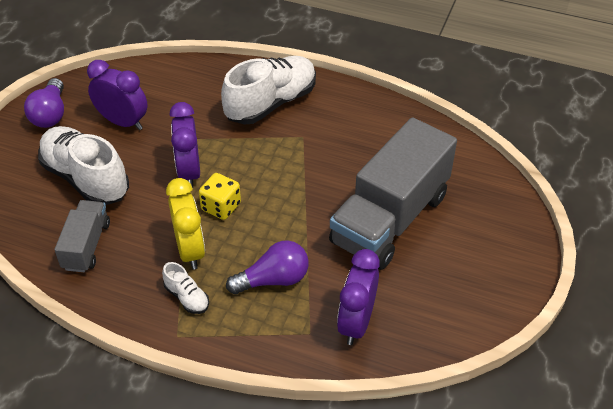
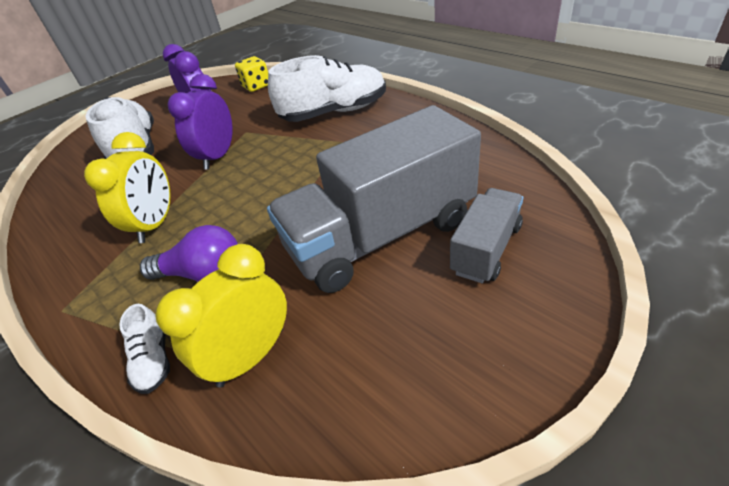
camera: 30 degrees right, 5 degrees down
(50, 114) = (159, 104): purple light bulb -> none
(86, 246) = (81, 202): grey truck -> grey truck (486, 249)
(187, 297) = (109, 270): white shoe -> white shoe (154, 360)
(221, 207) = (218, 190): yellow dice -> yellow dice (256, 86)
(356, 323) = (251, 356): purple clock -> yellow clock

